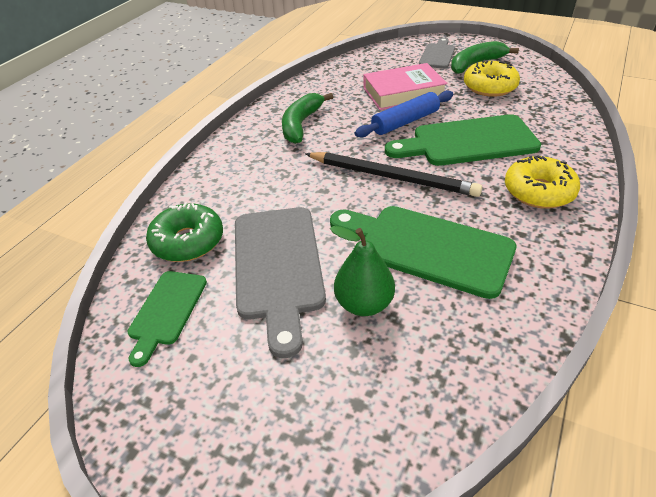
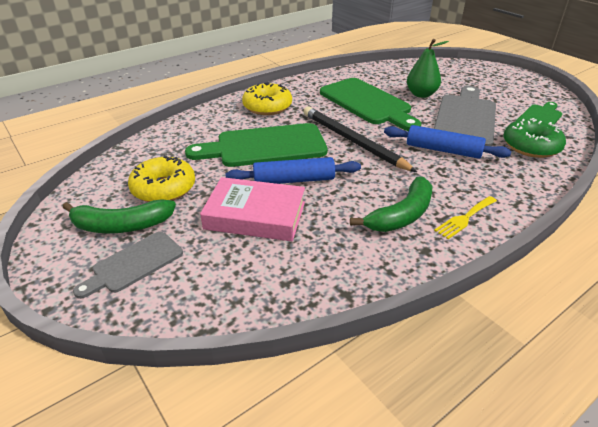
camera: 155 degrees left, 5 degrees down
(252, 137) = (464, 218): none -> yellow fork
(290, 199) = (443, 150): none -> blue rolling pin
(468, 142) = (265, 146): green cutting board -> green cutting board turned 150 degrees clockwise

